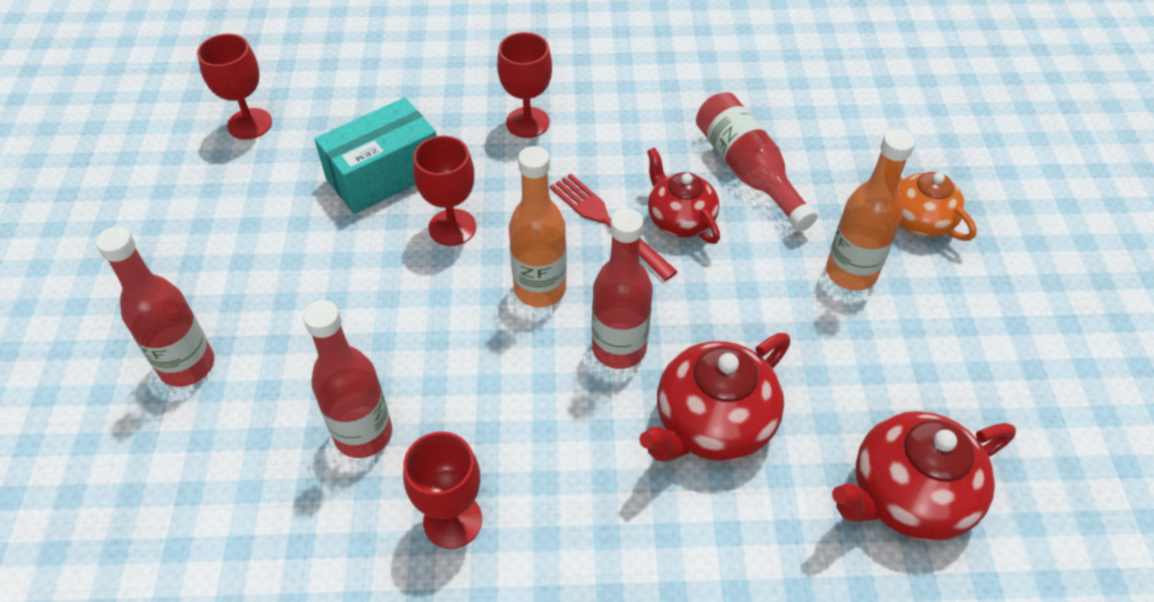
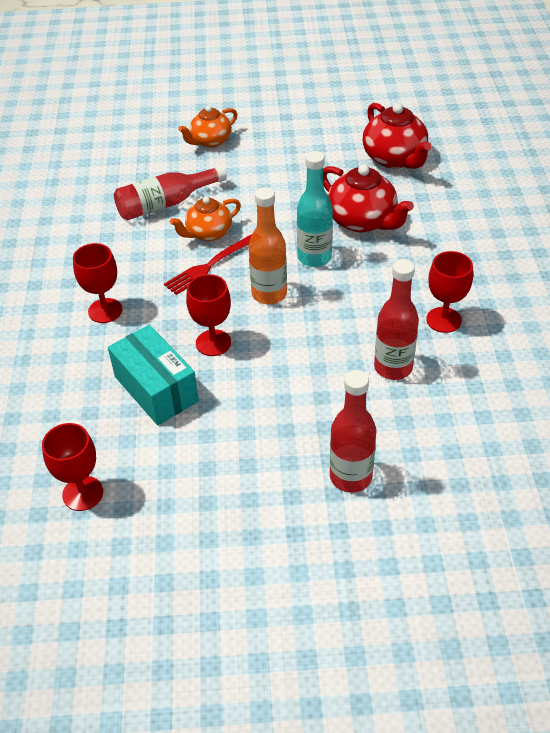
camera: 90 degrees left, 5 degrees down
(619, 348) = (314, 257): red bottle -> turquoise bottle
(680, 219) = (208, 233): red teapot -> orange teapot
(851, 273) = (252, 167): orange bottle -> none

